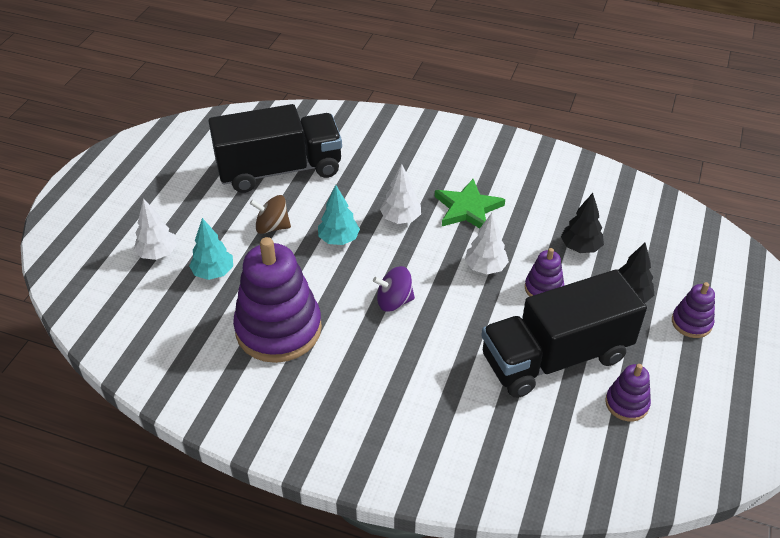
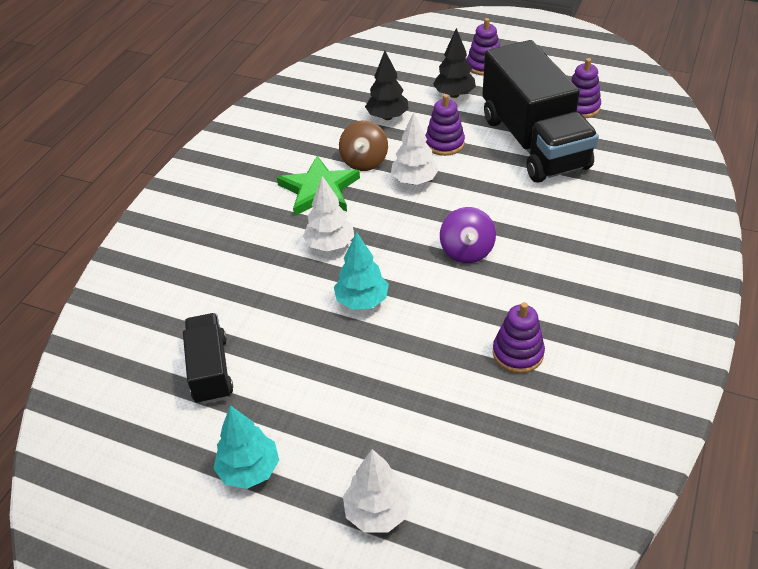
camera: 85 degrees left, 0 degrees up
(213, 273) = (419, 433): turquoise tree -> turquoise tree (249, 470)
(272, 227) = (331, 371): brown spinning top -> brown spinning top (364, 161)
(278, 329) = (518, 353): purple stacking toy -> purple stacking toy, size x0.47
(279, 170) = (210, 370): black truck -> black truck, size x0.51

